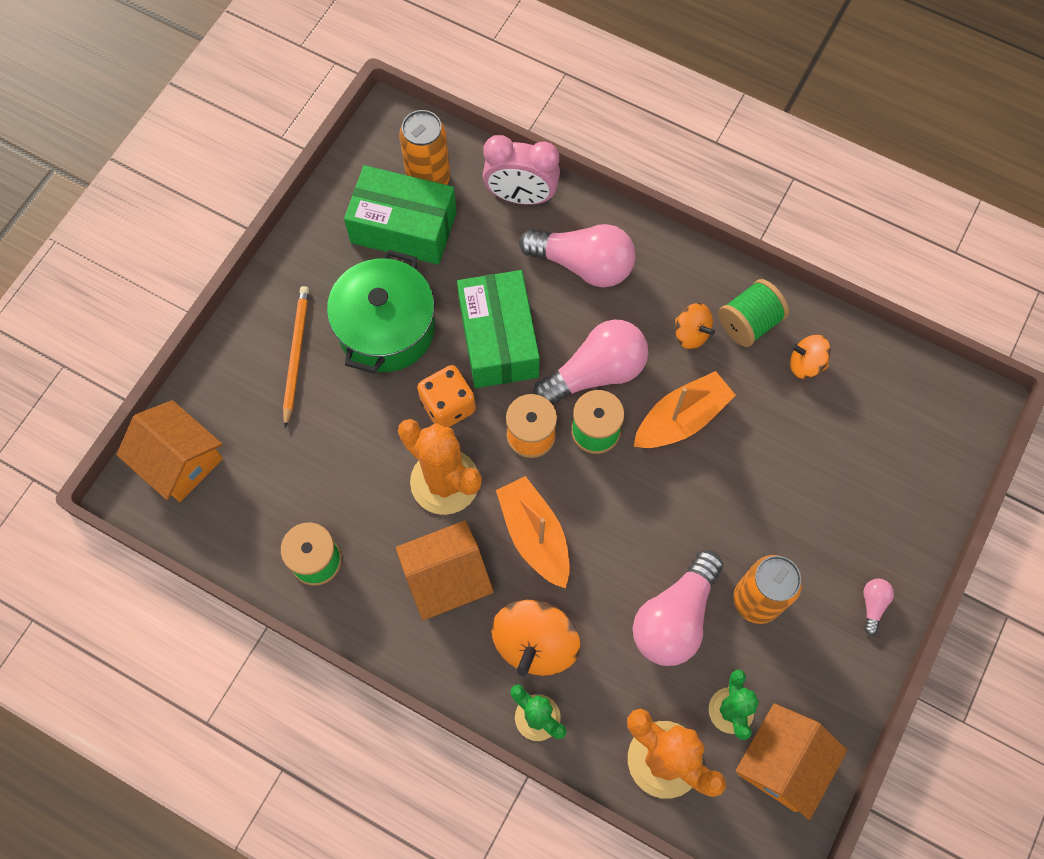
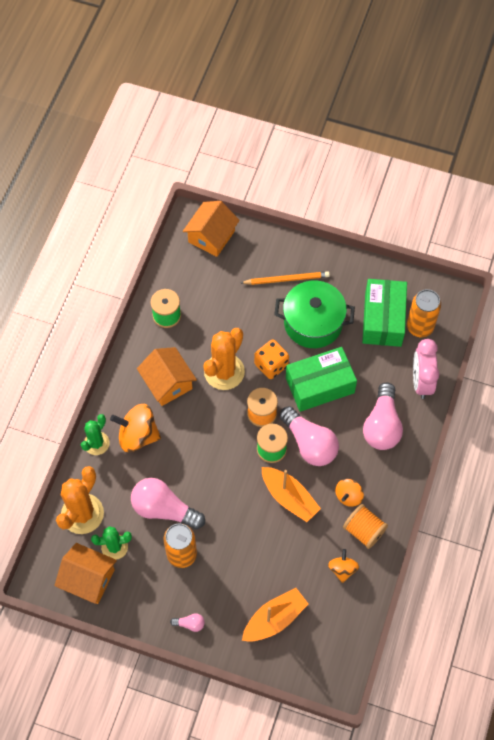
camera: 80 degrees right, 5 degrees down
(535, 536) = (200, 425): orange boat -> orange boat (274, 619)
(749, 323) = (364, 530): green spool -> orange spool

